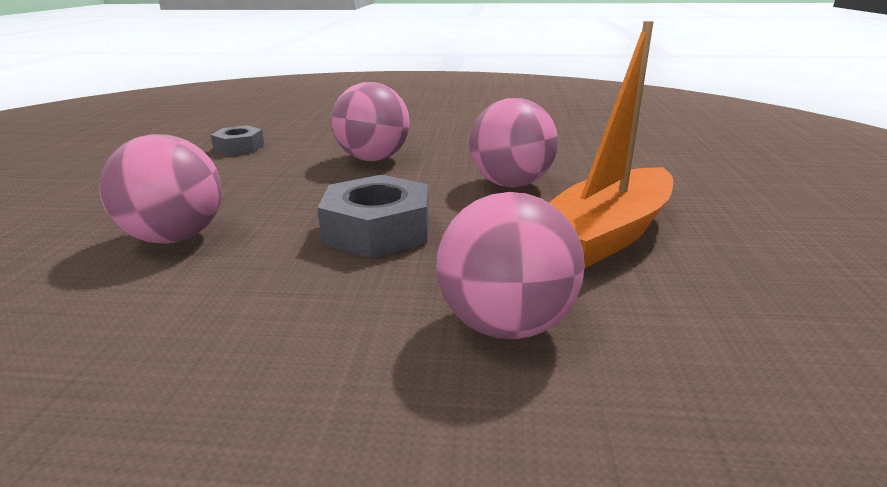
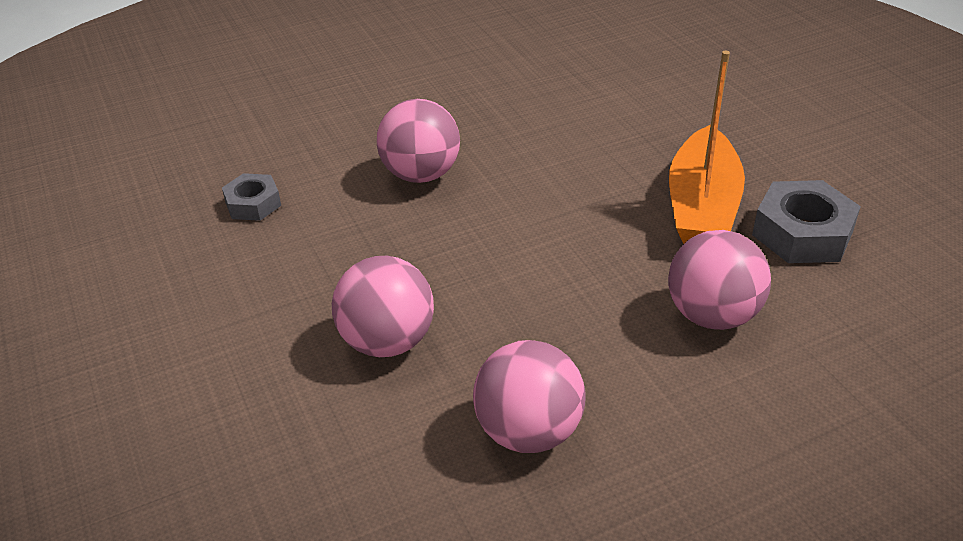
camera: 30 degrees left, 15 degrees up
(377, 230) = (538, 266): grey nut -> grey nut (802, 233)
(511, 184) = (581, 168): pink ball -> pink ball (528, 431)

